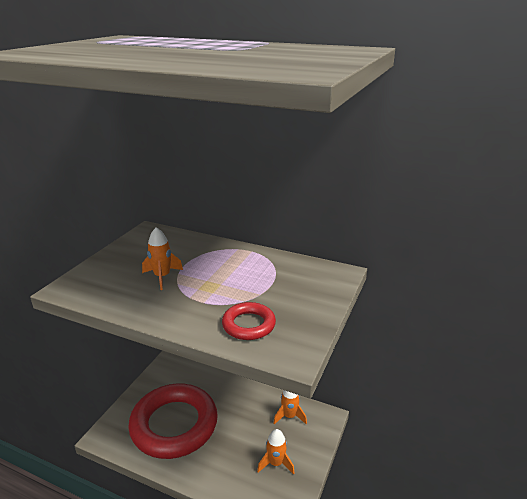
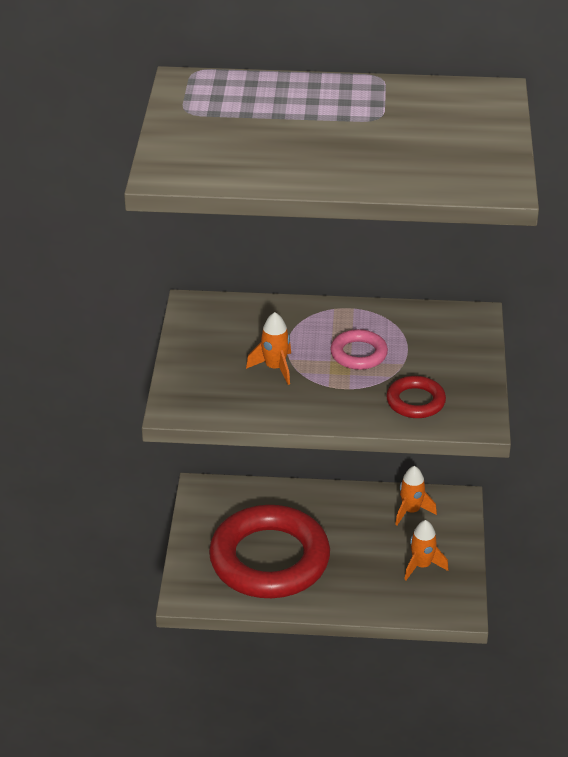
camera: 20 degrees left, 10 degrees up
(231, 280) = (358, 354): none -> pink ring

